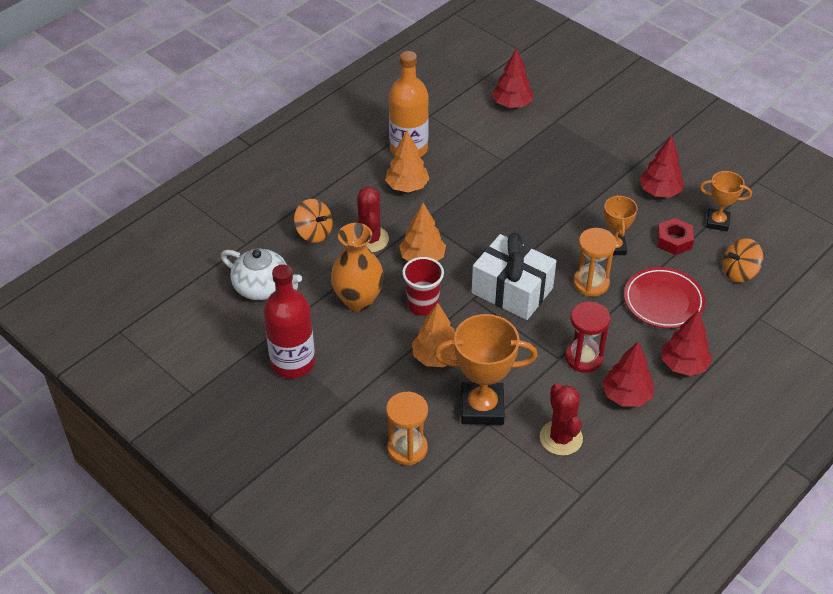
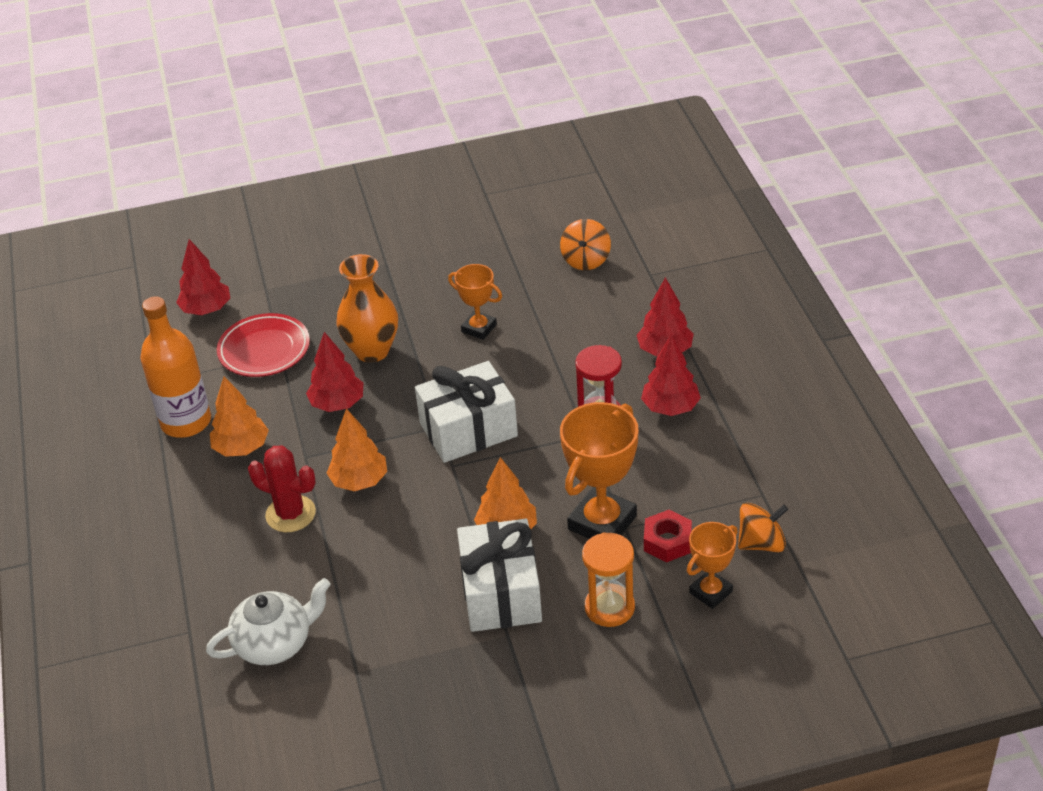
camera: 55 degrees left, 5 degrees down
(293, 362) = (412, 660): red bottle -> none
(314, 232) = (233, 560): orange spinning top -> orange spinning top (761, 543)
(358, 300) = (371, 562): orange vase -> orange vase (372, 351)
(379, 381) = (501, 593): none -> white gift
(422, 305) = (426, 510): red cup -> none
(561, 438) = (685, 479): red cactus -> none
(591, 283) = (510, 366): orange hourglass -> none
(659, 192) = (437, 262): red tree -> red tree (337, 404)
(663, 301) = (577, 327): red plate -> red plate (264, 350)
(674, 241) = (509, 283): red nut -> red nut (667, 541)
(717, 222) = (512, 243): orange trophy -> orange trophy (711, 592)

